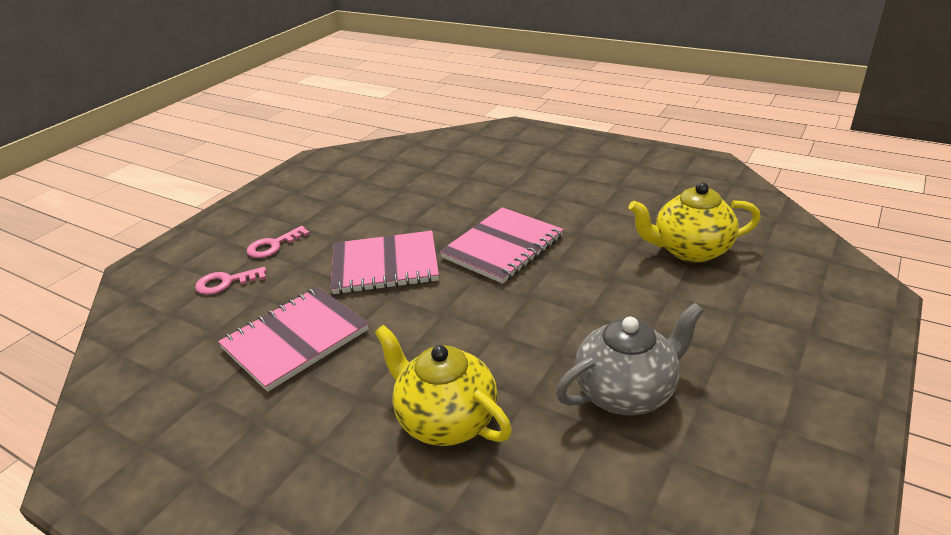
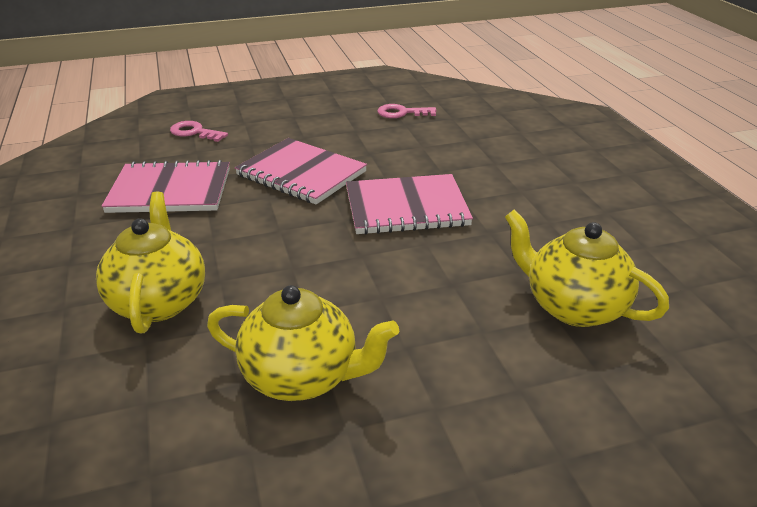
camera: 40 degrees right, 0 degrees up
(273, 245) = (258, 123): pink key -> pink key (402, 113)
(626, 392) = (302, 377): grey teapot -> yellow teapot

